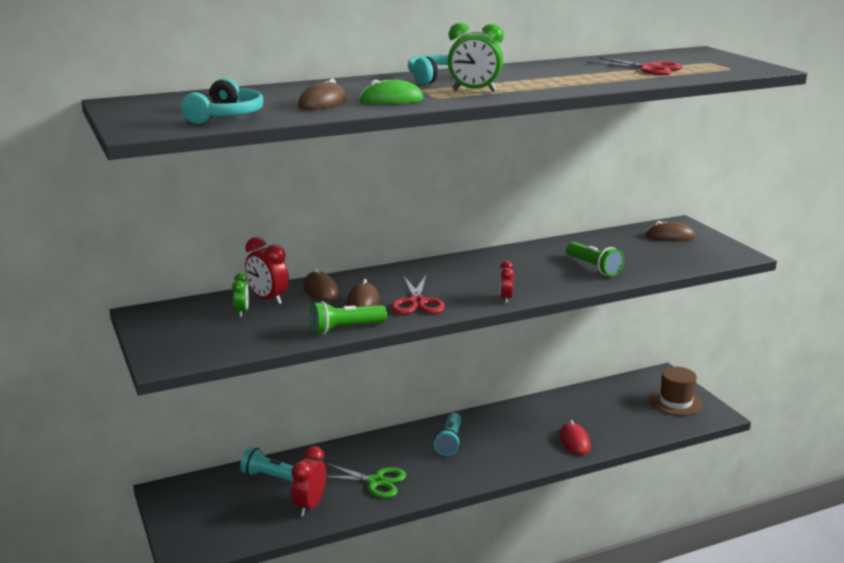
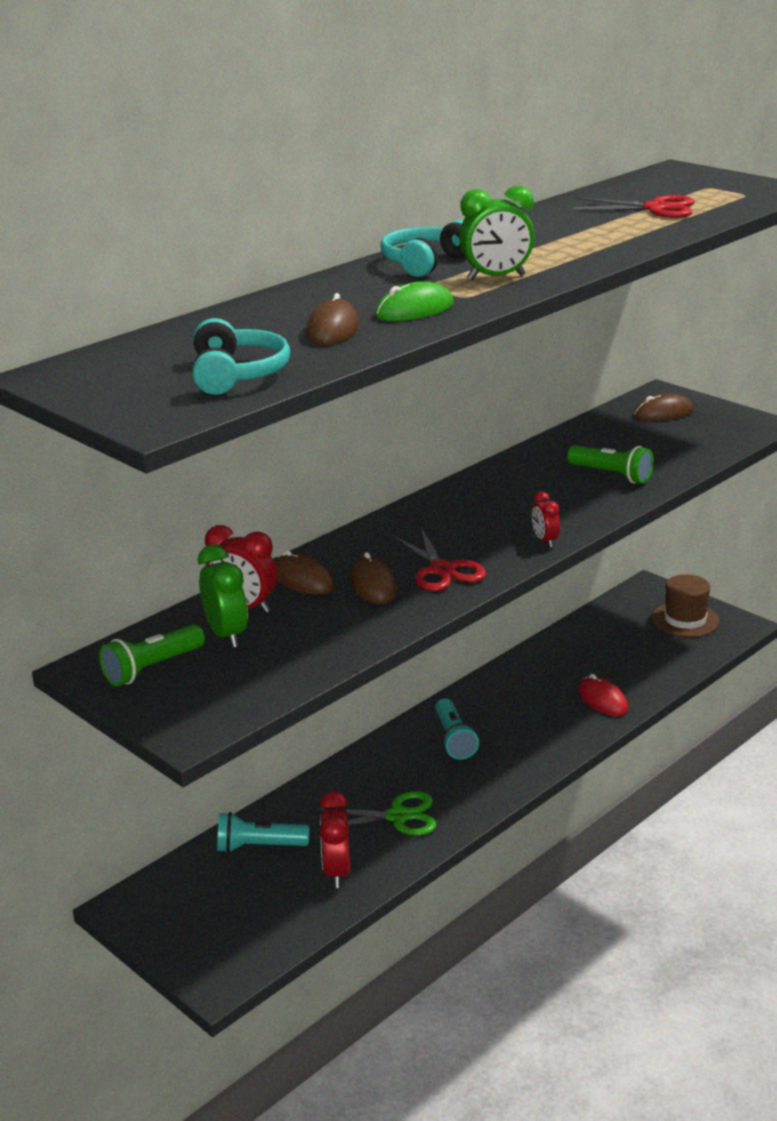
camera: 20 degrees left, 5 degrees up
(242, 312) = (226, 635): green clock -> green clock, size x1.66
(346, 328) = (385, 627): green flashlight -> green flashlight (152, 668)

